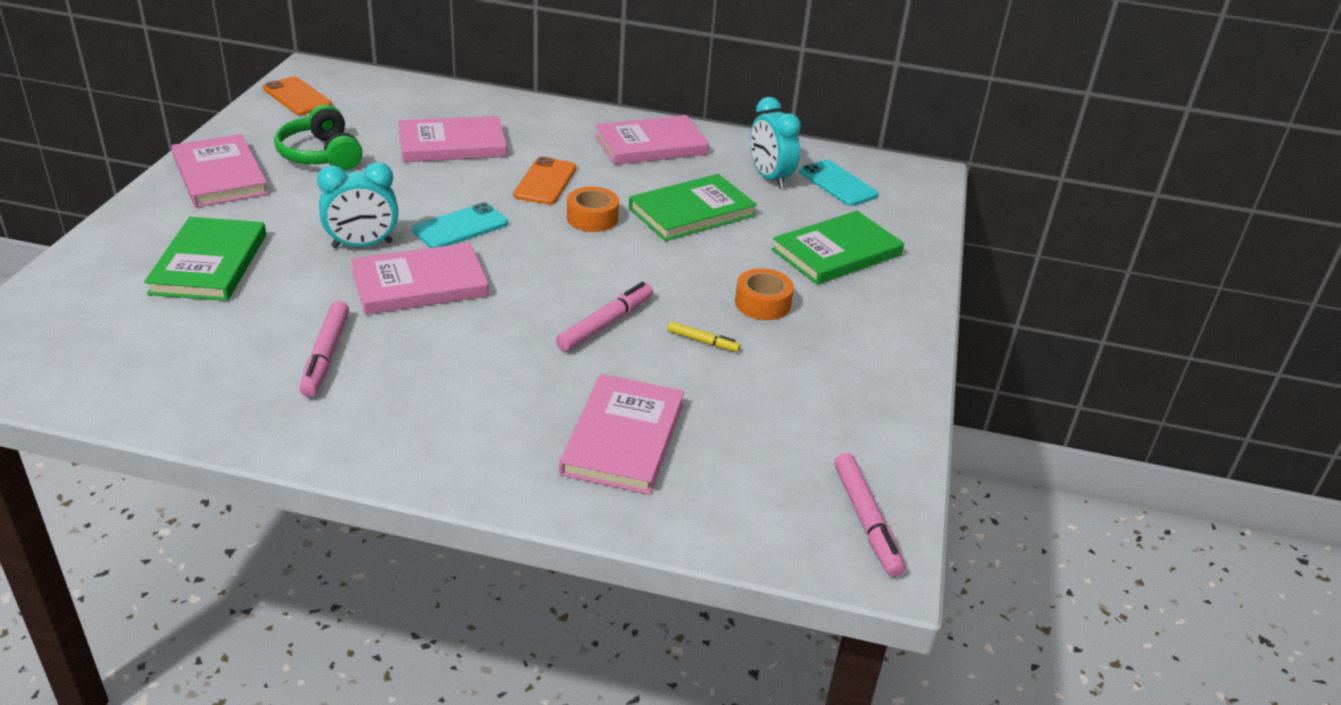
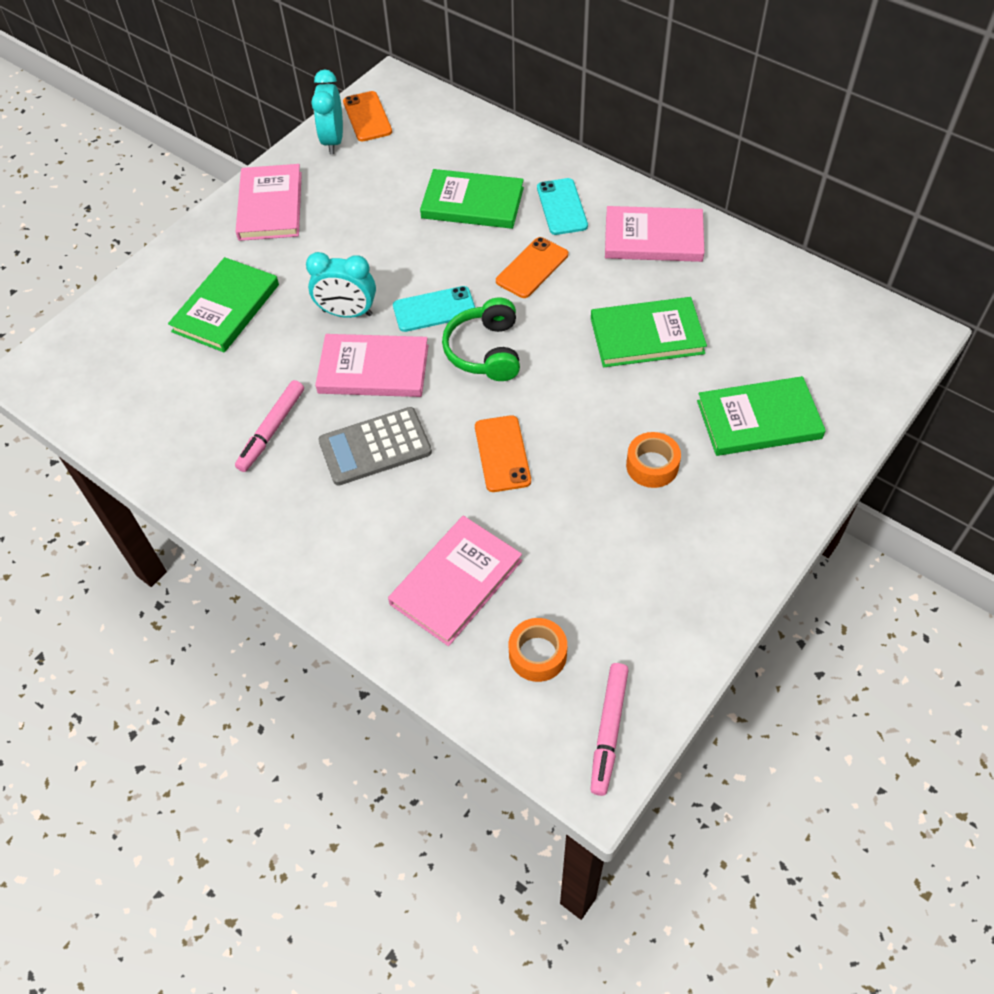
camera: 30 degrees right, 20 degrees up
(321, 155) = (358, 196): green headphones -> green headphones (485, 351)
(452, 144) = (472, 203): pink book -> green book
(460, 346) = (375, 447): none -> grey calculator
(592, 218) = (552, 323): orange tape -> orange tape (537, 654)
(605, 324) = (502, 454): pink marker -> orange phone
(703, 341) = (575, 496): yellow marker -> none
(769, 178) = (747, 306): turquoise clock -> turquoise clock (333, 141)
(838, 184) = (812, 329): turquoise phone -> turquoise phone (562, 207)

